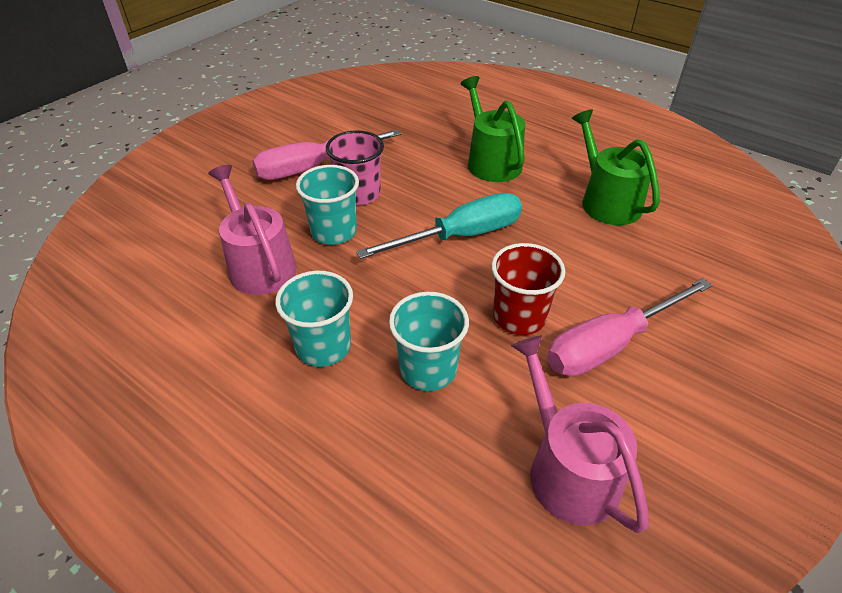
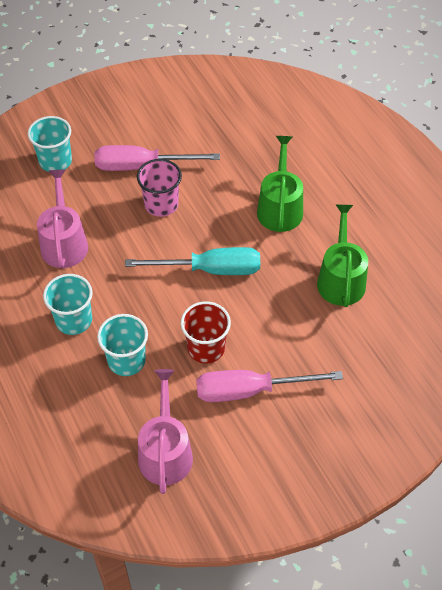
camera: 25 degrees right, 10 degrees up
(334, 232) = (126, 233): turquoise cup -> turquoise cup (55, 161)

